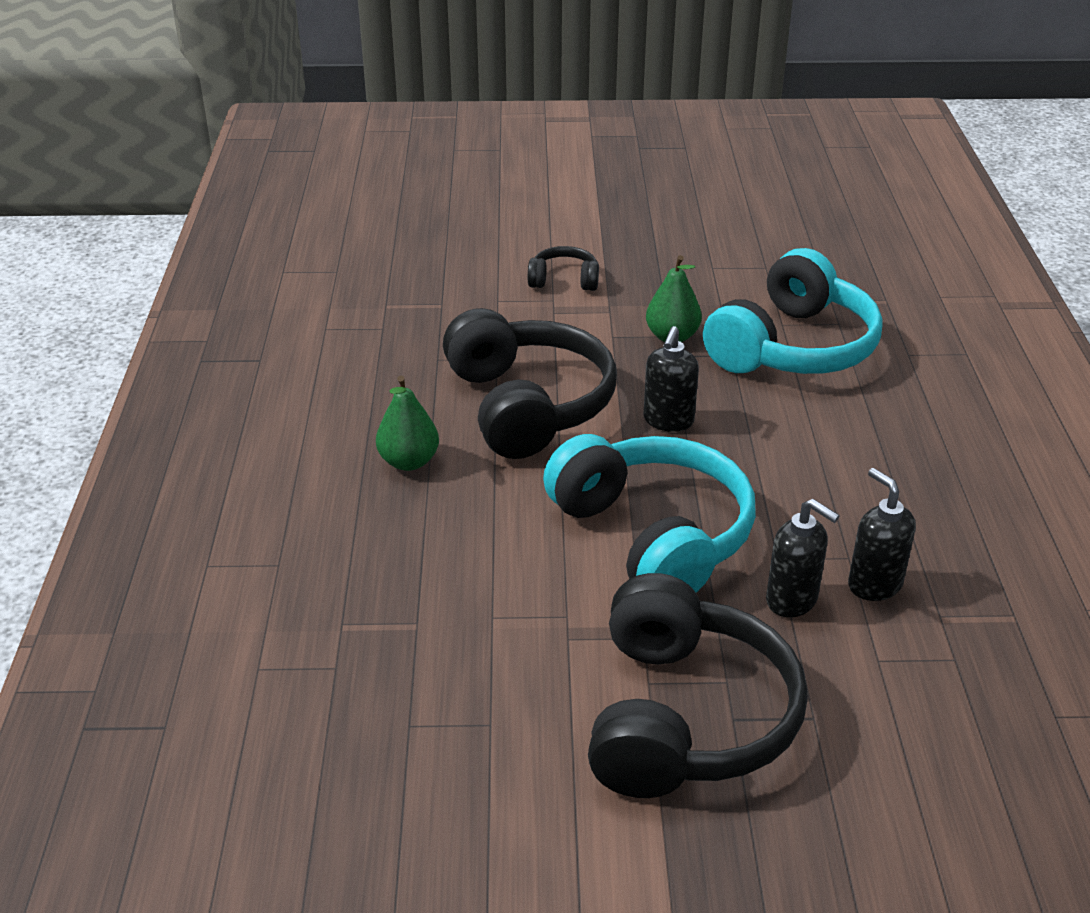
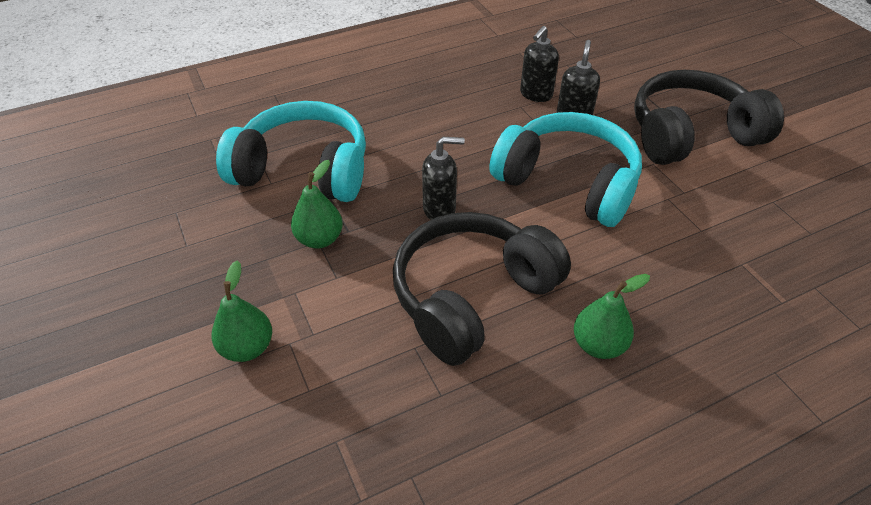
camera: 115 degrees left, 10 degrees up
(564, 280) = (247, 347): black headphones -> green pear
(653, 536) = (568, 183): turquoise headphones -> turquoise headphones turned 90 degrees clockwise

